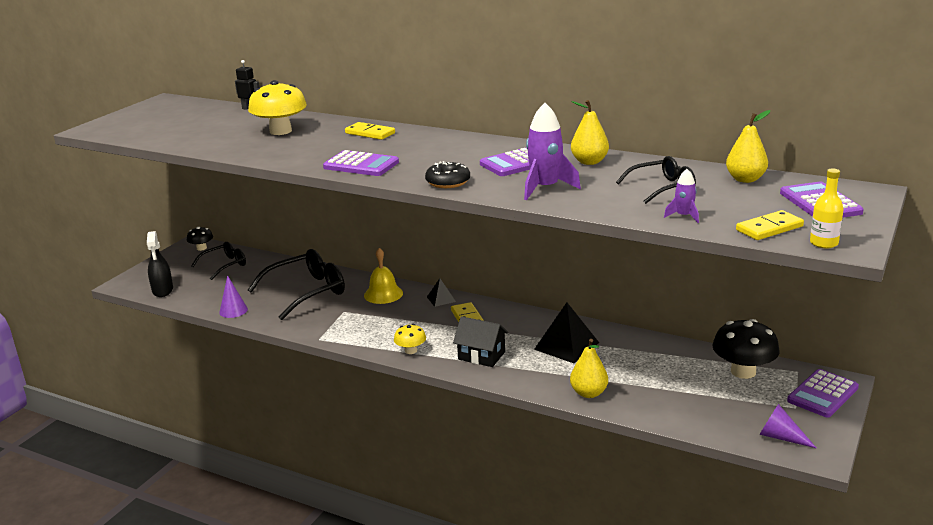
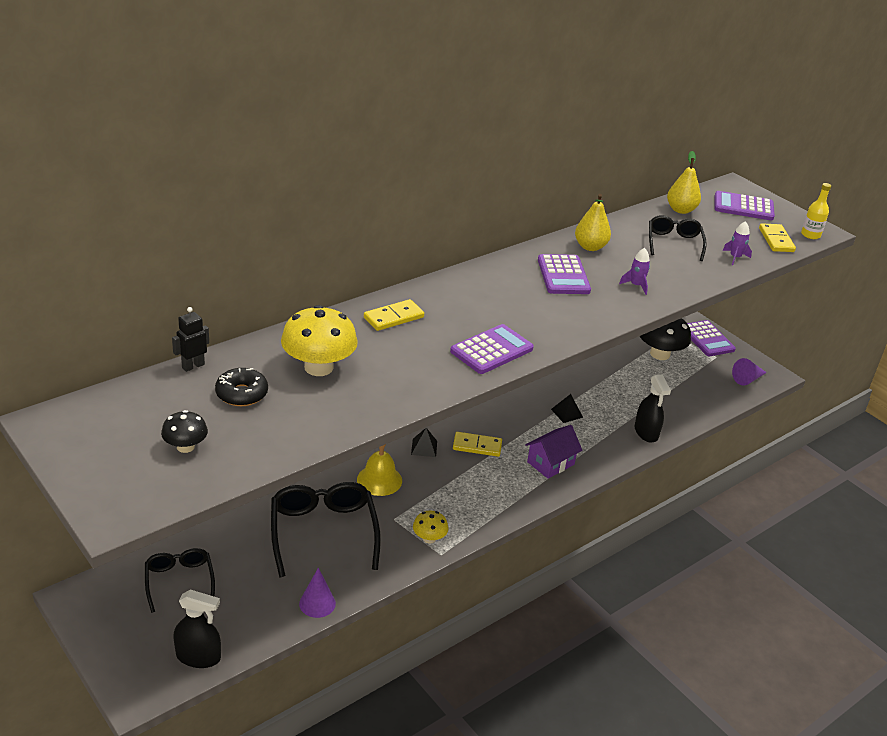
camera: 70 degrees left, 10 degrees up
(201, 248) = (98, 590): black mushroom -> black mushroom (185, 447)
(410, 350) = (511, 501): yellow mushroom -> yellow mushroom (429, 538)
(448, 182) = (583, 322): black donut -> black donut (241, 394)
(481, 356) = (550, 463): black house -> purple house
(545, 188) = (636, 285): purple rocket -> purple rocket, size x0.53
(566, 346) = (567, 413): black pyramid -> black pyramid, size x0.53
(589, 393) = (646, 432): yellow pear -> black spray bottle

